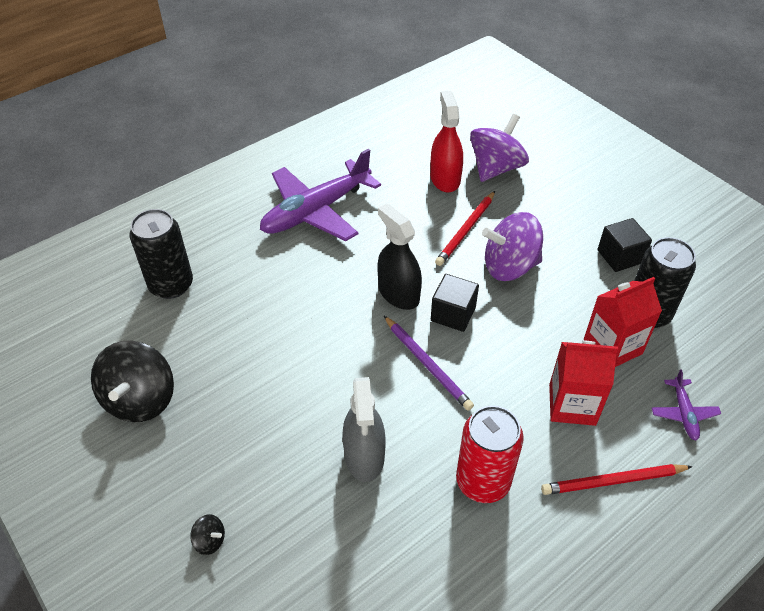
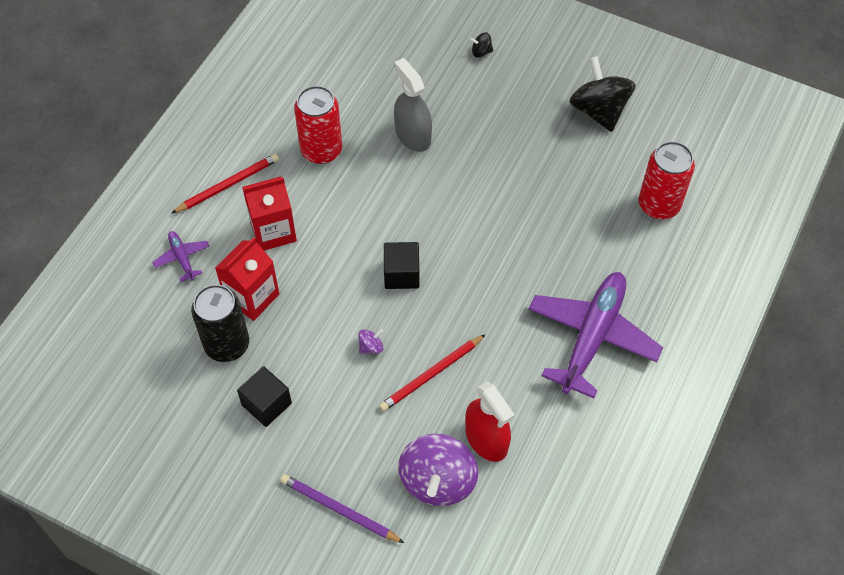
camera: 155 degrees right, 10 degrees up
(171, 285) = (659, 205): black can -> red can
(398, 293) = (459, 275): black spray bottle -> none
(427, 364) = (401, 220): purple pencil -> purple pencil (339, 510)
(466, 230) = (431, 375): red pencil -> red pencil turned 135 degrees counterclockwise
(509, 266) = (371, 347): purple spinning top -> purple spinning top, size x0.41

